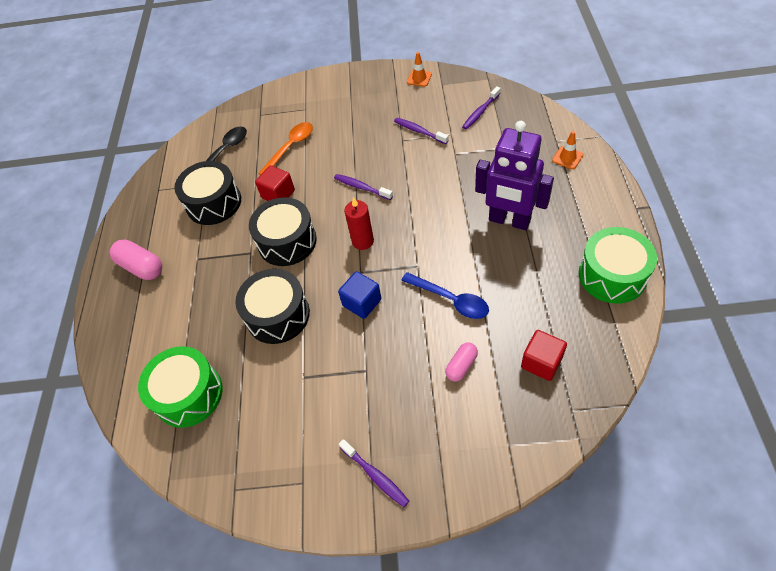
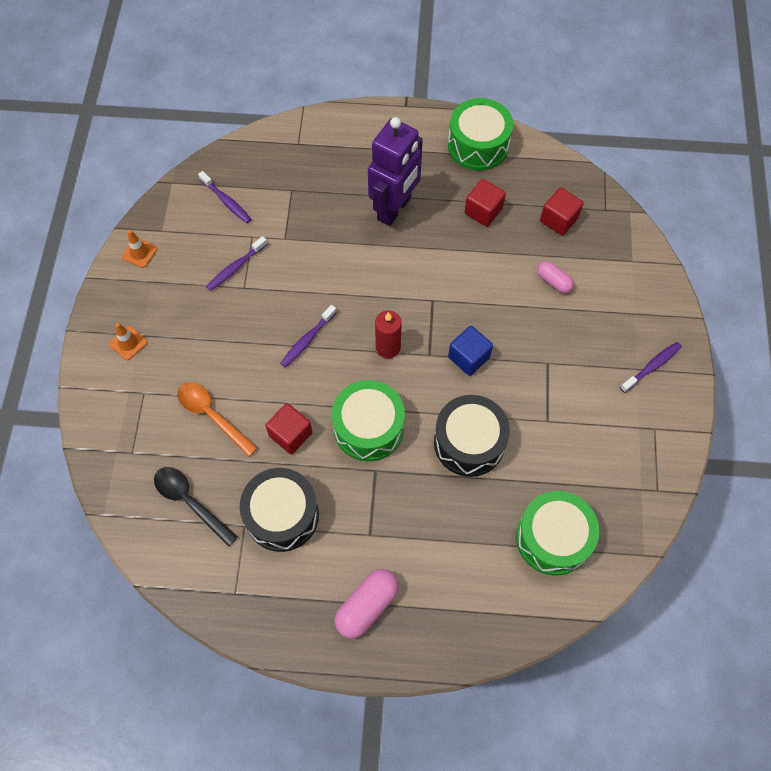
camera: 90 degrees left, 10 degrees up
(287, 241) = (368, 428): black drum -> green drum
(451, 300) = (481, 277): blue spoon -> none
(529, 291) = (483, 211): none -> red cube
(567, 158) = (324, 140): orange traffic cone -> orange traffic cone (128, 343)

